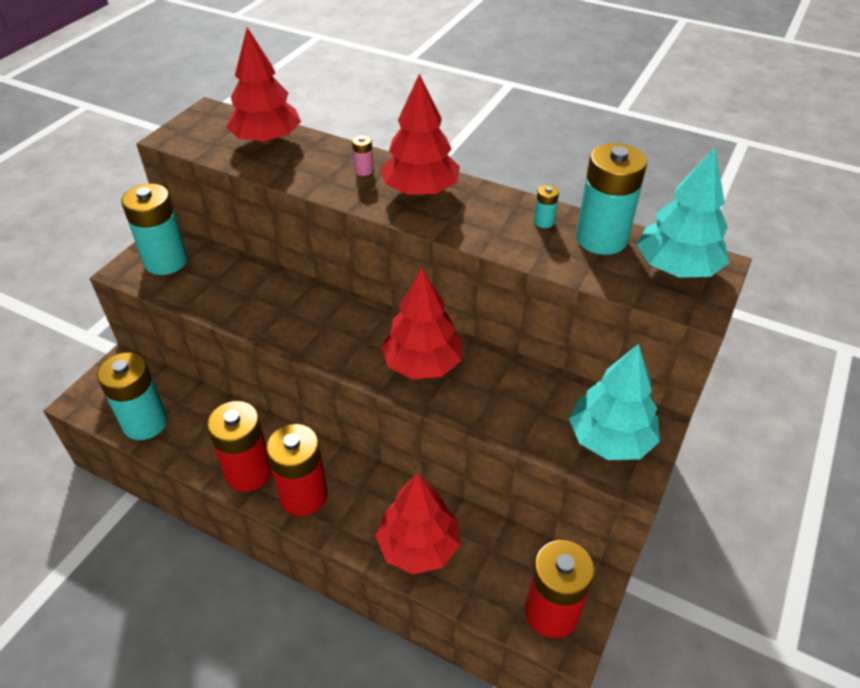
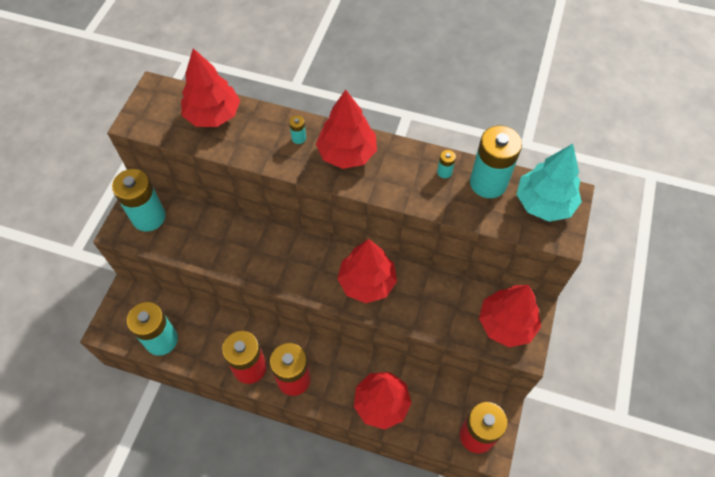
camera: 10 degrees left, 15 degrees up
(364, 170) = (298, 138): pink battery -> turquoise battery
(610, 439) = (506, 324): turquoise tree -> red tree

